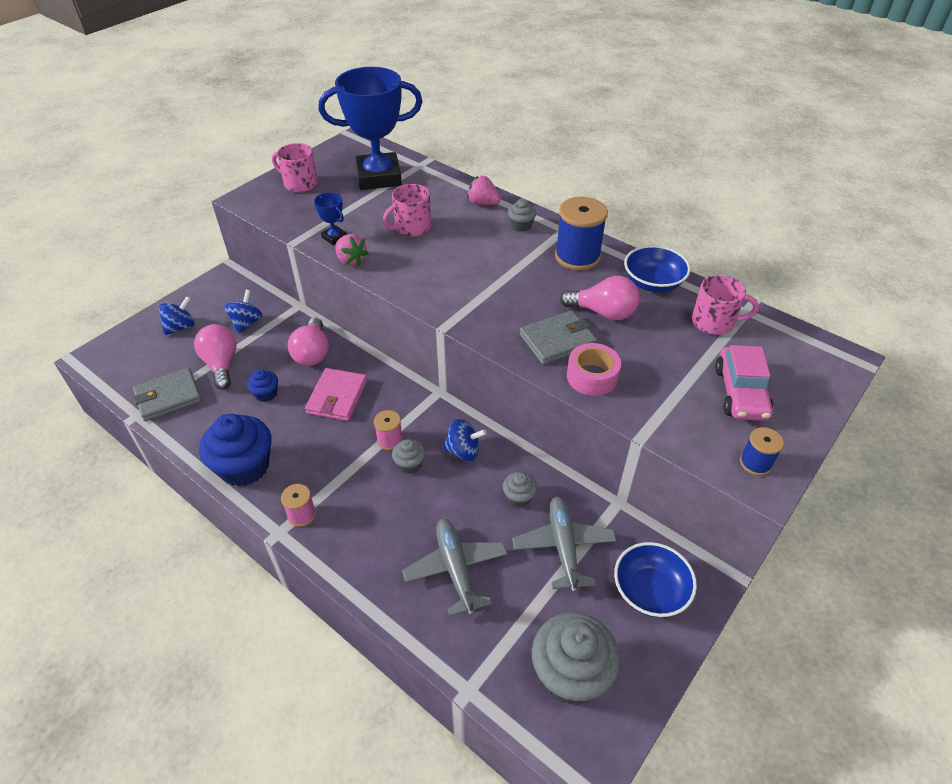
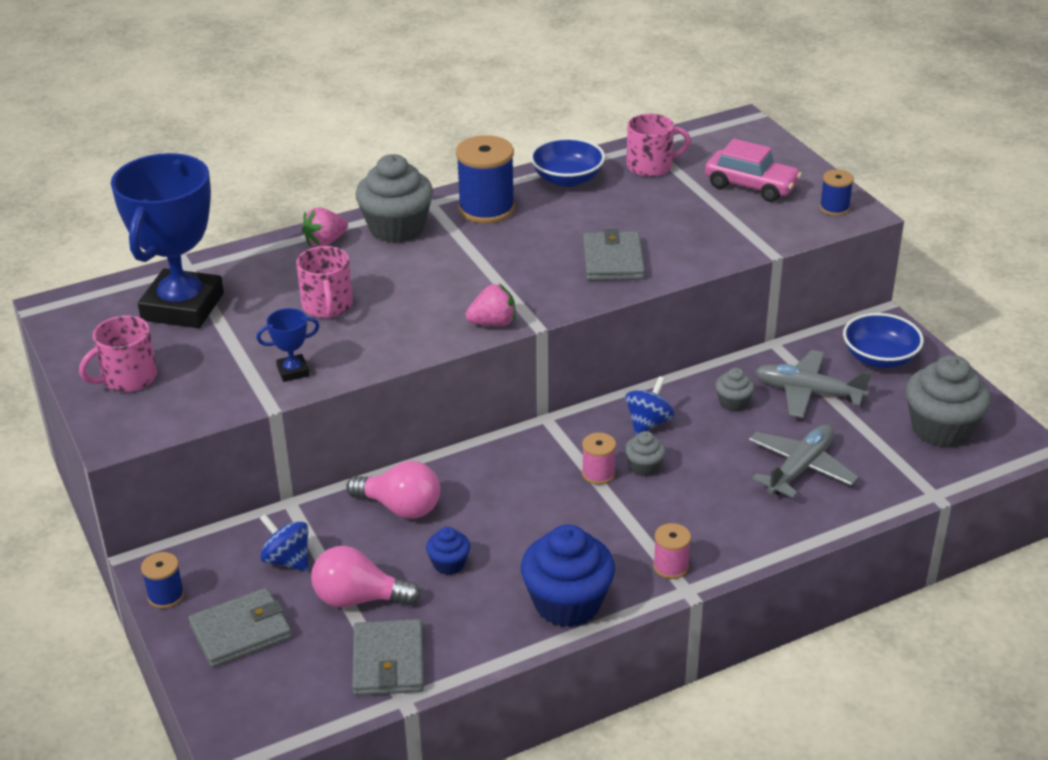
camera: 65 degrees left, 10 degrees down
(181, 327) = (241, 631): blue spinning top -> grey wallet
(203, 289) = (166, 596): none -> blue spool
(337, 397) = (498, 501): pink wallet -> none
(351, 260) = (355, 367): pink strawberry -> pink strawberry (493, 323)
(456, 569) = (800, 468): grey plane -> grey plane turned 120 degrees clockwise
(521, 226) = (397, 228): grey cupcake -> grey cupcake, size x2.06
(592, 376) = (679, 256): pink tape -> none
(603, 312) = (590, 221): pink light bulb -> none
(714, 322) = (651, 166): pink mug -> pink mug turned 45 degrees clockwise

